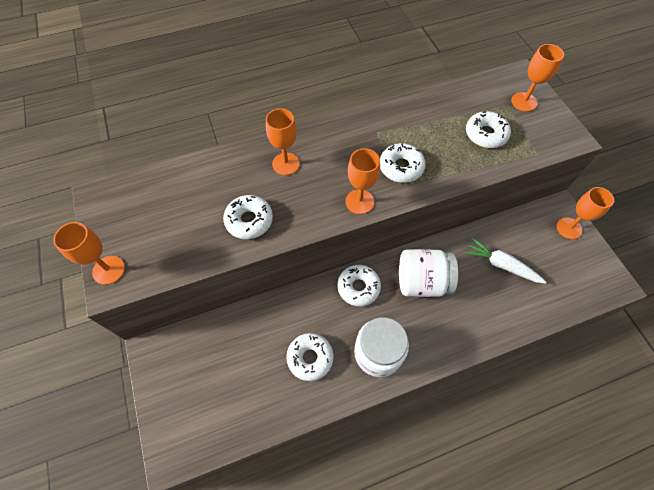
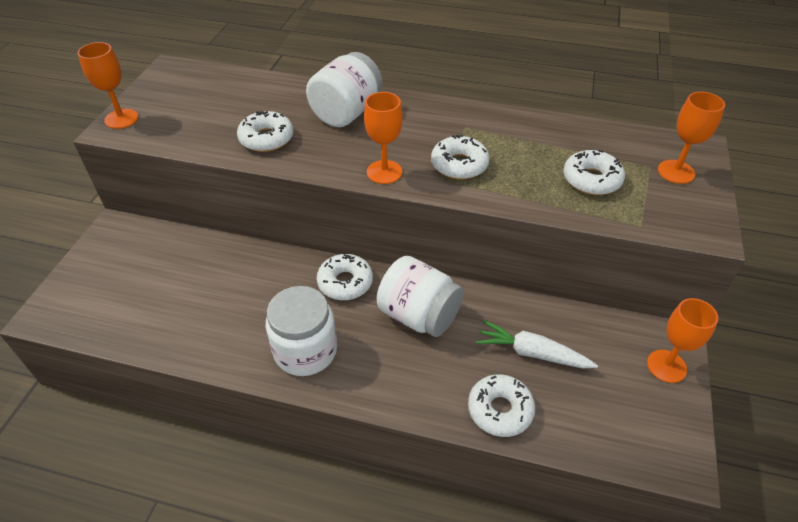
camera: 35 degrees right, 15 degrees down
(286, 164) = (346, 113): orange goblet -> white jar
(310, 358) = (236, 314): white donut -> white donut (500, 410)
(501, 265) = (532, 353): white carrot -> white carrot turned 45 degrees counterclockwise

